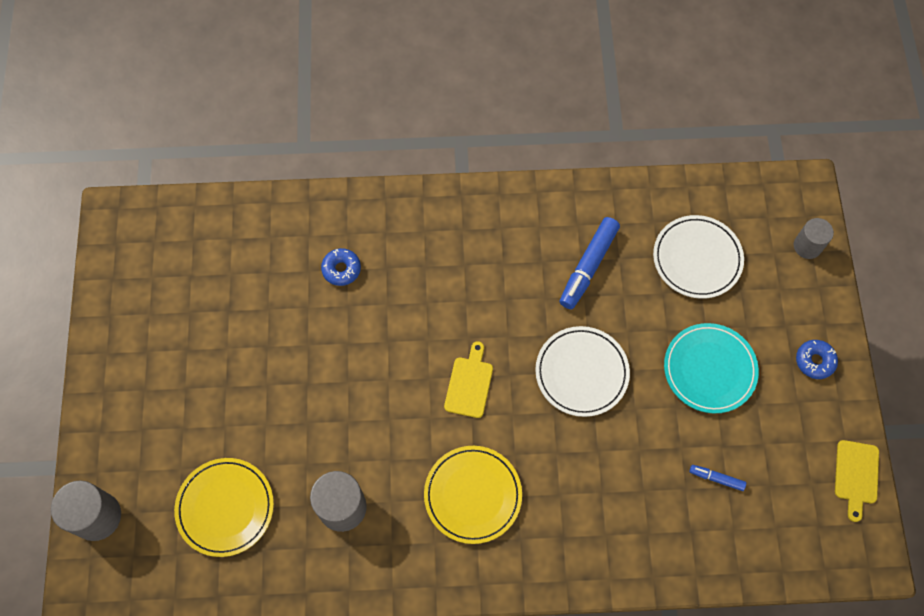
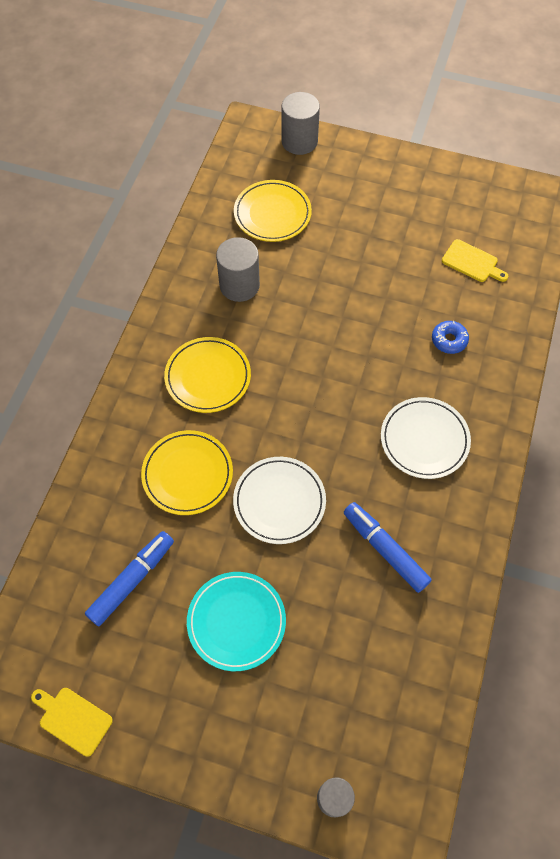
camera: 110 degrees right, 5 degrees down
(469, 384) = (305, 406): yellow cutting board -> yellow cutting board (472, 262)
(590, 471) = (187, 474): none -> yellow plate
(697, 258) = (358, 663): white plate -> white plate (424, 440)
(716, 478) = (132, 580): blue marker -> blue marker, size x1.99
(814, 361) = (202, 737): blue donut -> none

